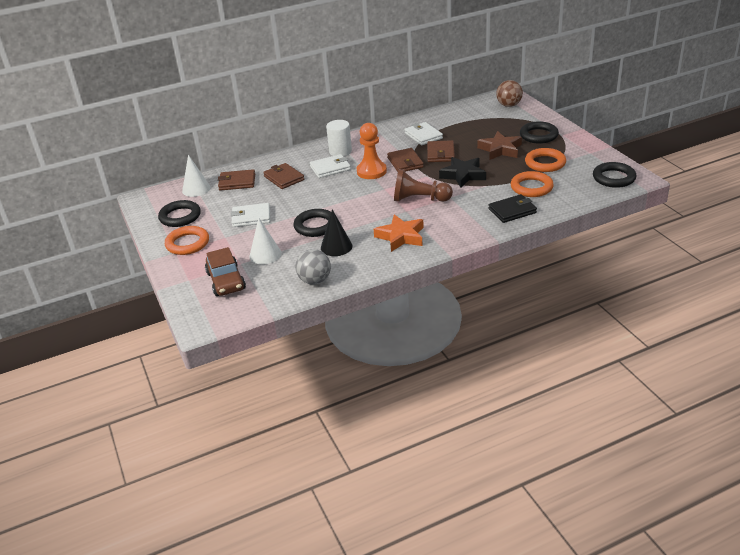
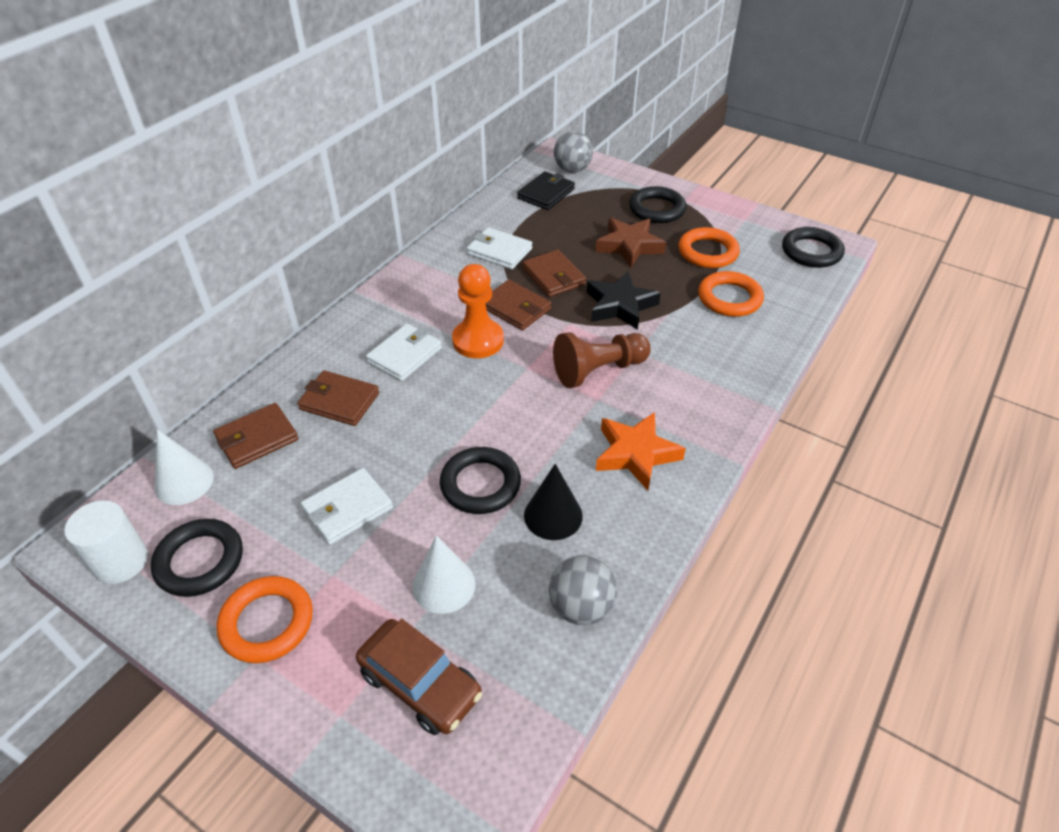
camera: 35 degrees left, 10 degrees up
(340, 151) = (393, 317): white cylinder -> white cylinder (121, 561)
(509, 105) = (572, 170): brown ball -> grey ball
(512, 211) = (744, 347): black wallet -> black wallet (546, 194)

